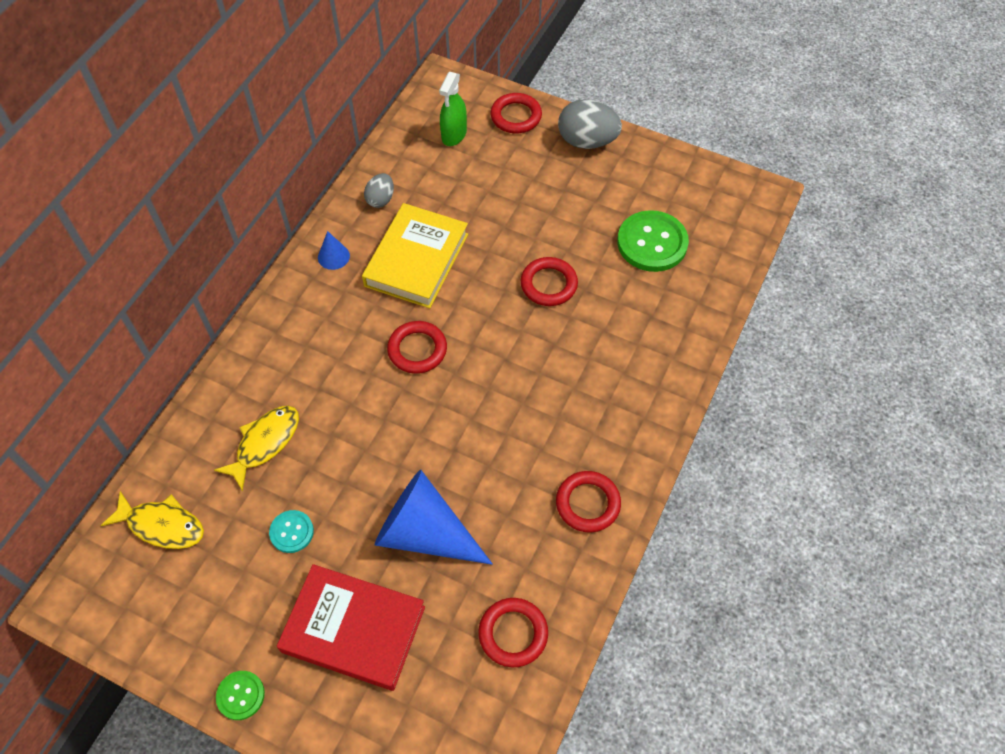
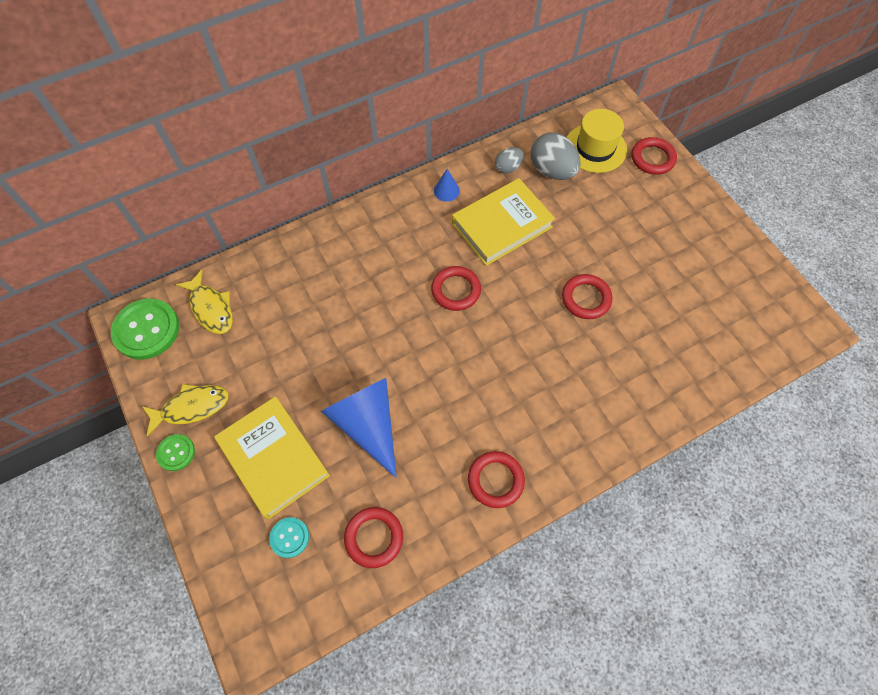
camera: 35 degrees right, 5 degrees up
(265, 443) = (310, 293): yellow fish -> yellow fish (191, 407)
(291, 532) = (283, 365): turquoise button -> turquoise button (289, 537)
(353, 629) = (274, 458): red book -> yellow book
(454, 135) = (595, 148): green spray bottle -> yellow hat
(587, 141) = (695, 206): grey egg -> grey egg (552, 171)
(652, 243) = (691, 313): green button -> green button (146, 330)

